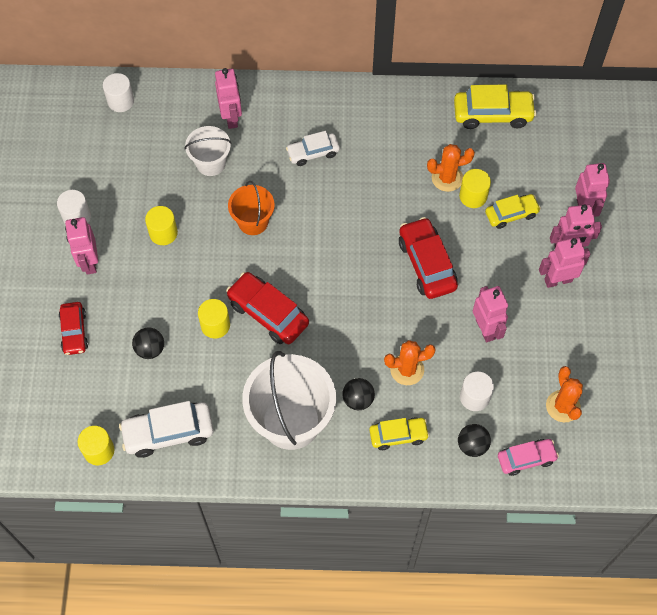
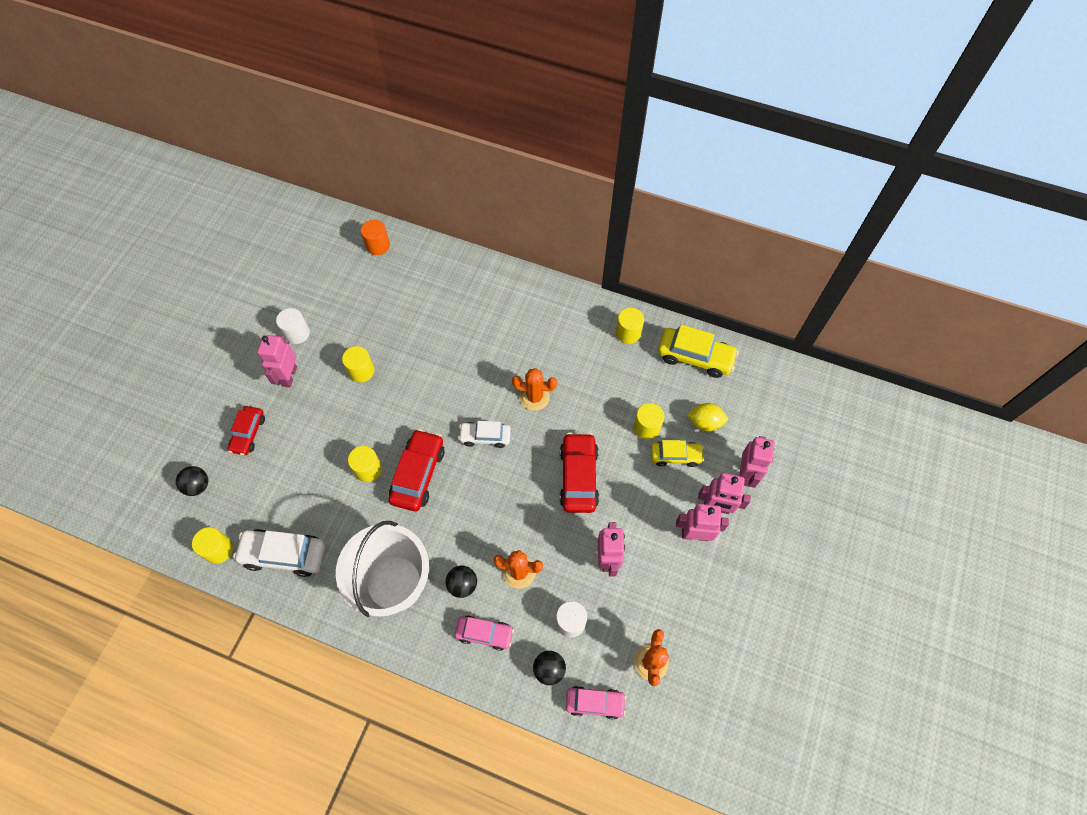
camera: 20 degrees right, 0 degrees up
(121, 101) = (378, 245): white cylinder -> orange cylinder
(150, 349) = (303, 471): black ball -> black ball (198, 486)
(210, 163) = (428, 322): white bucket -> none
(231, 118) = (463, 288): pink robot -> none
(253, 222) = (441, 386): orange bucket -> none
(268, 313) = (418, 474): red car -> red car turned 45 degrees clockwise
(313, 153) = (520, 341): white car -> white car (485, 437)
(398, 435) = (484, 633): yellow car -> pink car
(418, 111) = (628, 333): none -> yellow cylinder
(447, 178) = (629, 402): orange cactus -> orange cactus (534, 397)
(526, 174) = (705, 422): none -> yellow lemon

